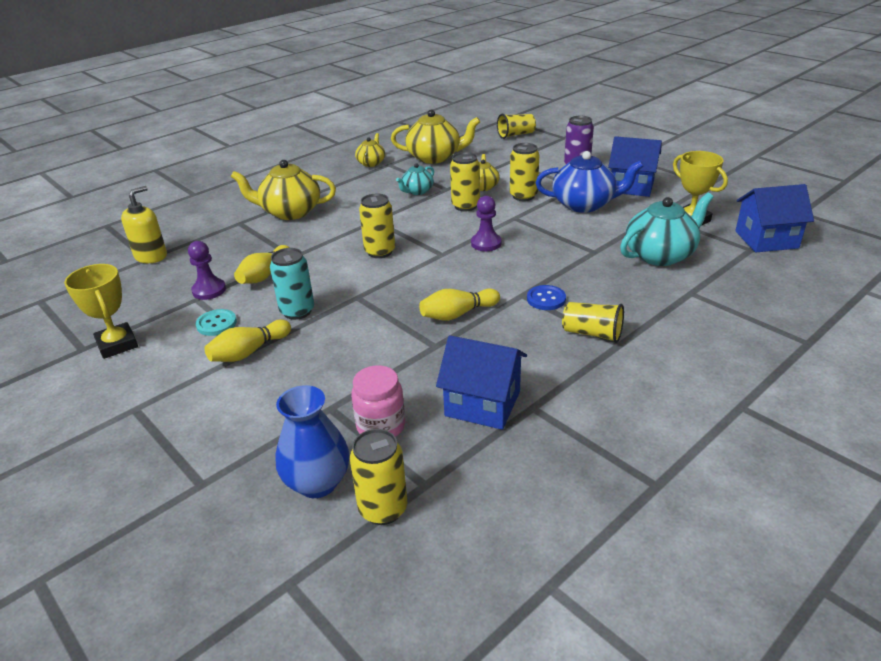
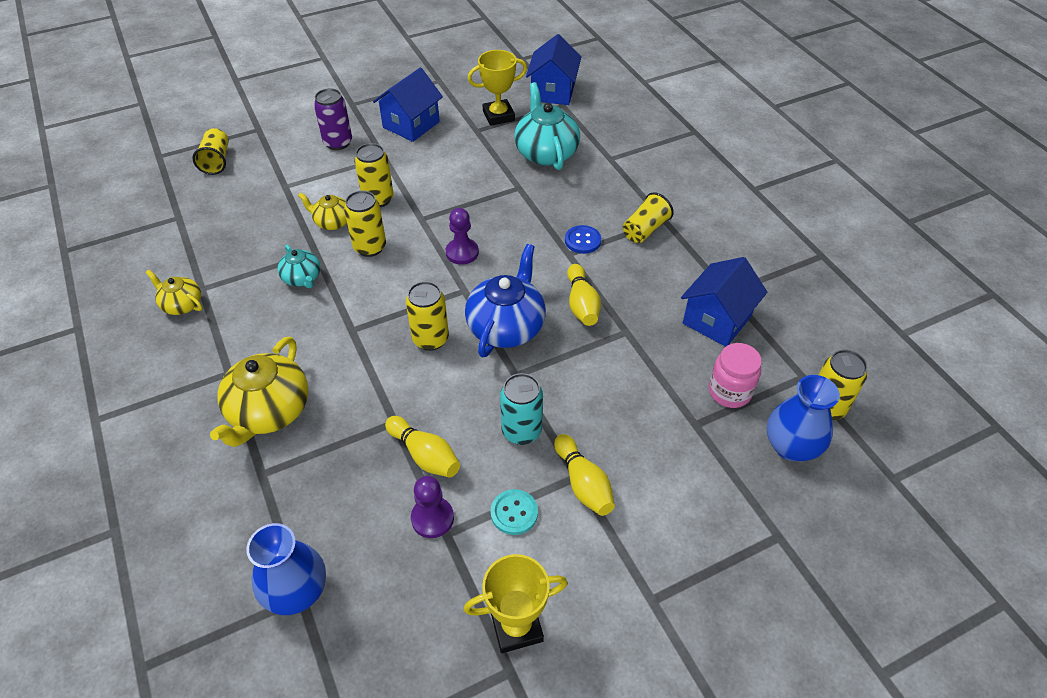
camera: 75 degrees left, 15 degrees up
(151, 256) = (297, 591): yellow soap dispenser -> blue vase
(435, 157) = (219, 242): yellow teapot -> none
(584, 204) = (426, 165): blue teapot -> blue teapot (506, 327)

